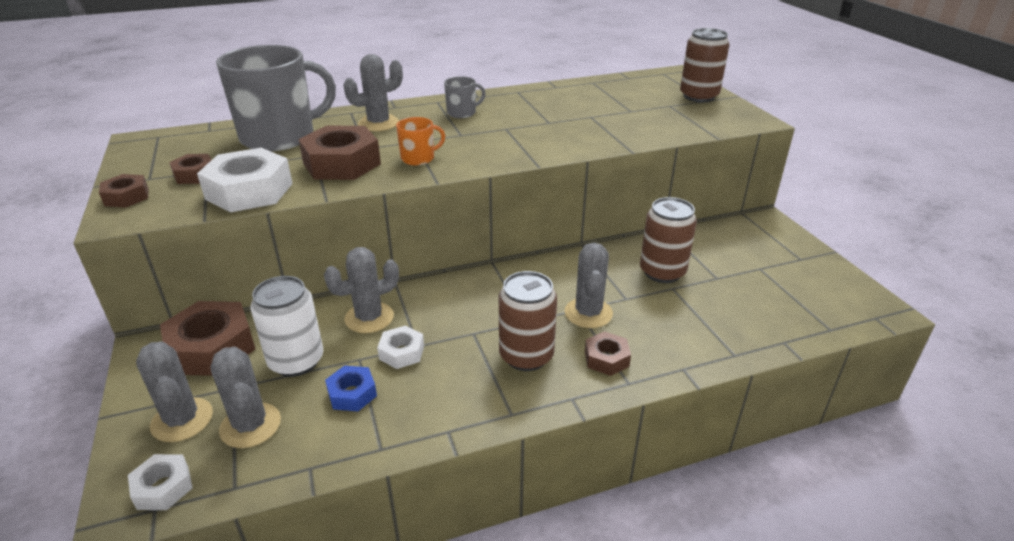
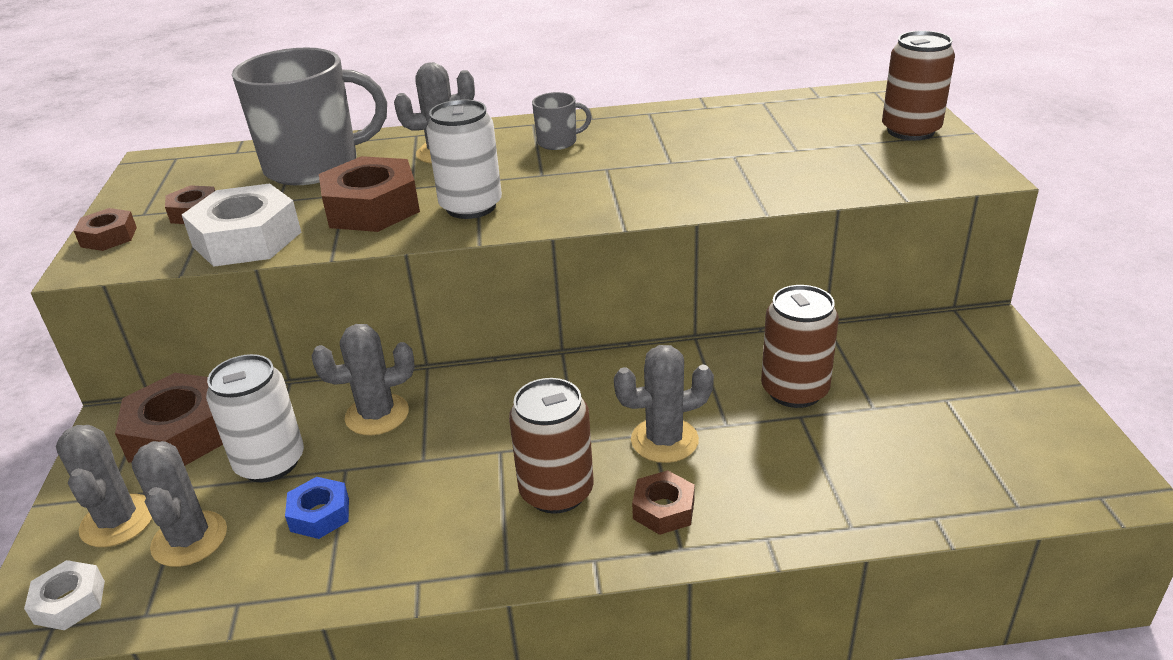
camera: 15 degrees right, 0 degrees up
(401, 352) = (399, 467): white nut -> none
(418, 158) = (471, 206): orange mug -> white can
(588, 313) = (664, 440): grey cactus -> grey cactus turned 60 degrees clockwise

